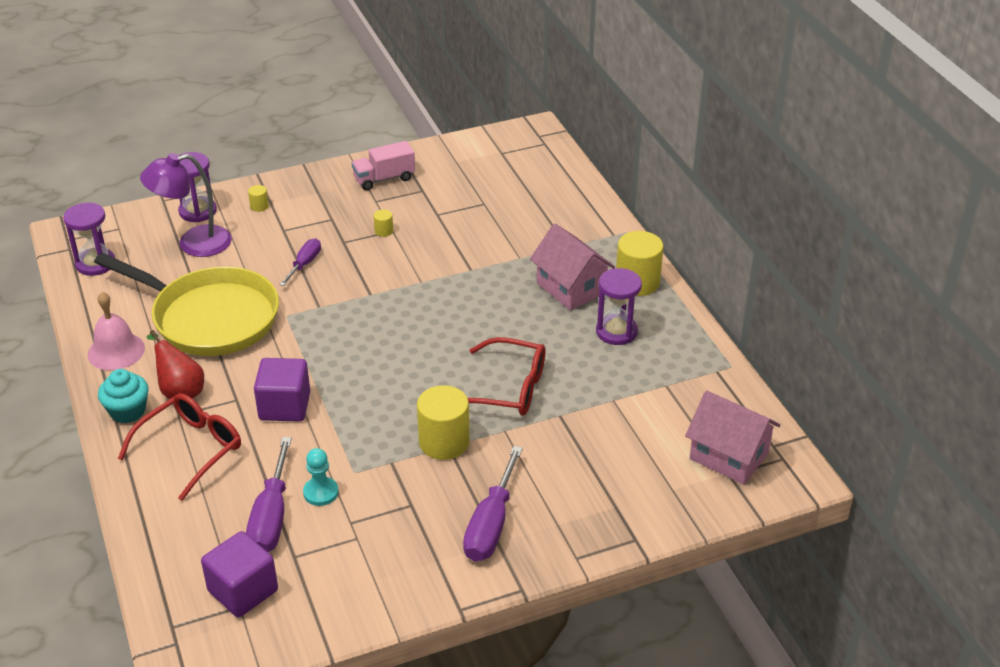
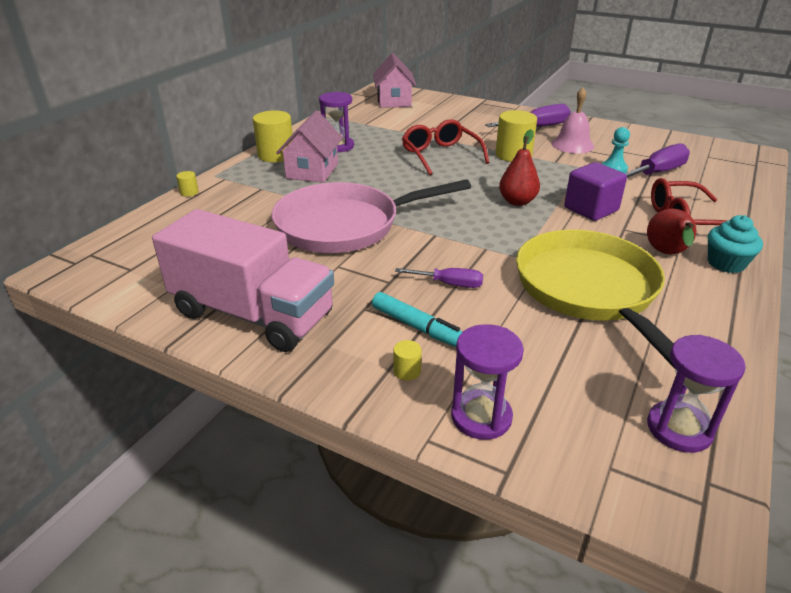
camera: 130 degrees left, 5 degrees down
(116, 351) = (710, 313): pink bell -> pink bell (572, 145)
(193, 243) = (531, 375): purple lamp -> none
(243, 591) = (701, 159): purple cube -> none
(285, 228) = (418, 327): none -> turquoise marker
(304, 264) = (449, 284): purple screwdriver -> purple screwdriver turned 150 degrees counterclockwise
(355, 372) = (517, 201): none -> red pear
(384, 179) = (252, 314): pink truck -> pink truck, size x2.00
(384, 231) = (344, 269): yellow cylinder -> yellow cylinder (189, 192)
(443, 259) = (345, 225): none -> pink pan

